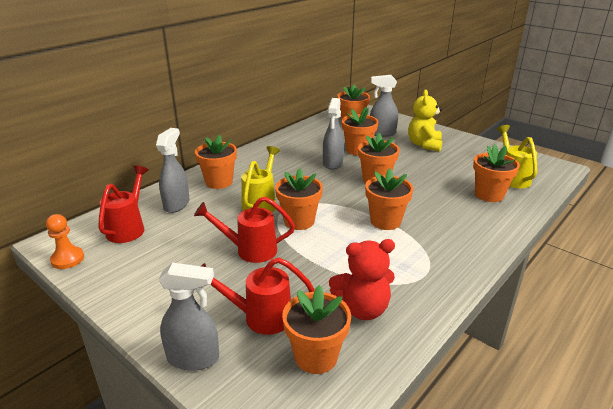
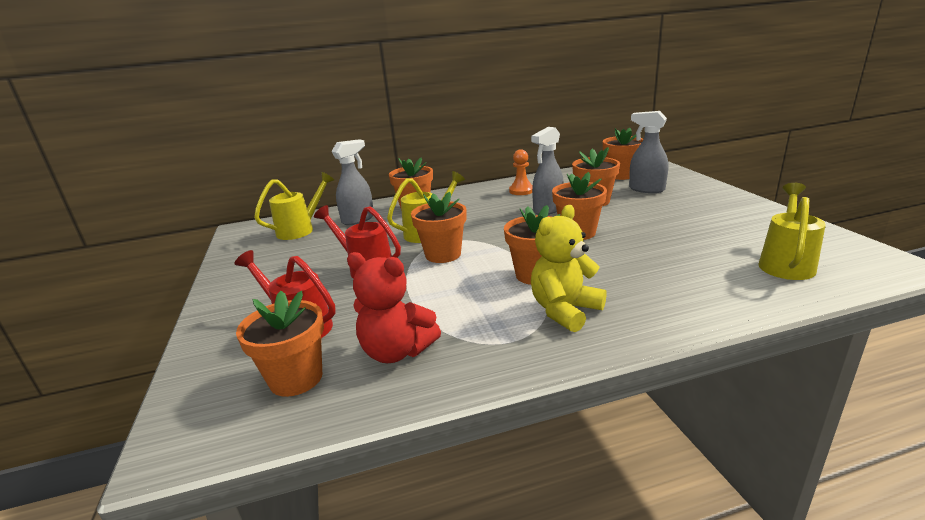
camera: 35 degrees right, 5 degrees down
(67, 259) = (234, 242): orange pawn -> orange pawn (521, 191)
(128, 228) = (300, 230): red watering can -> yellow watering can
(194, 358) = (209, 341): grey spray bottle -> none
(424, 145) = (690, 207): yellow teddy bear -> yellow teddy bear (565, 311)
(489, 195) = (719, 276): orange flower pot -> none

